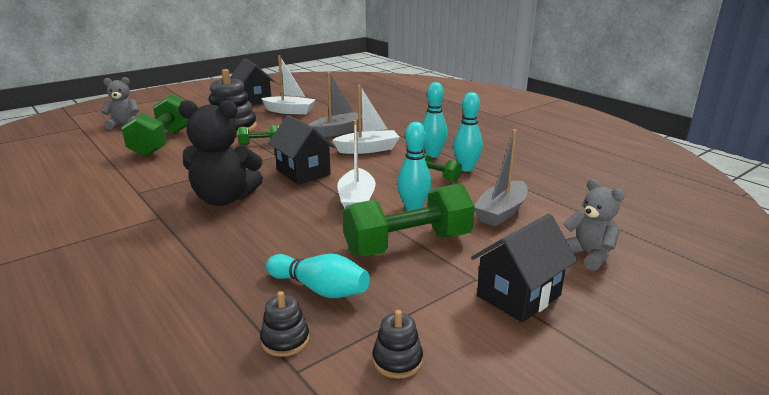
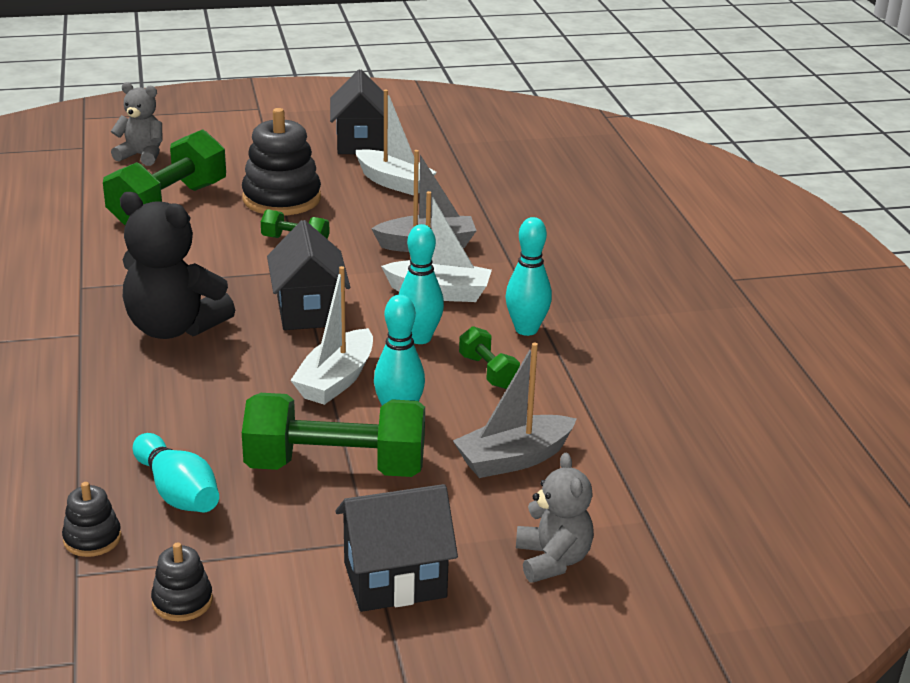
camera: 25 degrees right, 5 degrees up
(466, 168) = (549, 369): turquoise bowling pin -> turquoise bowling pin (419, 338)

